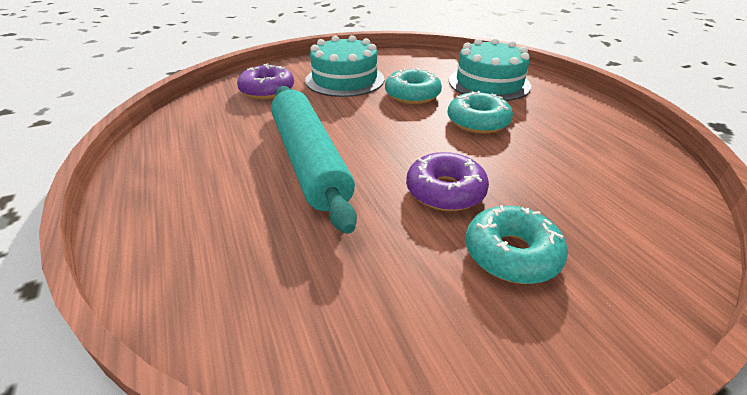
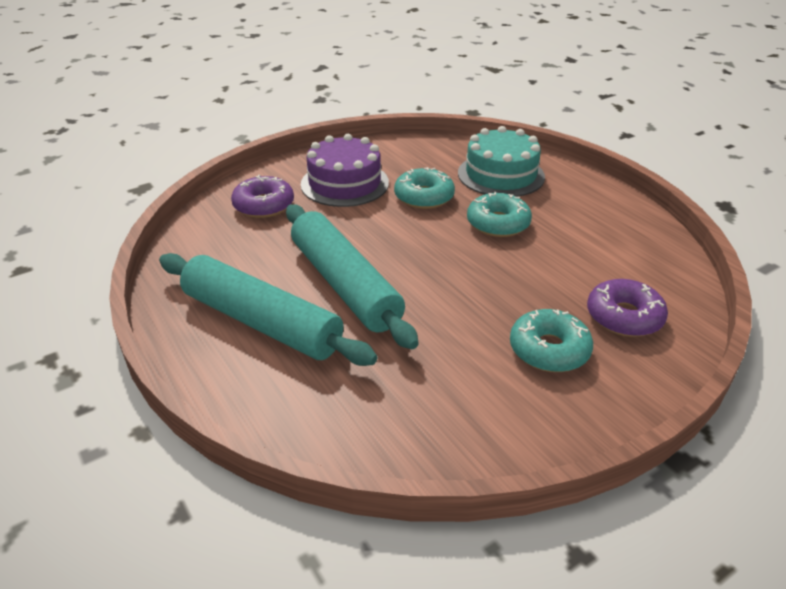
camera: 10 degrees left, 0 degrees up
(212, 187) = (261, 322): none -> turquoise rolling pin
(345, 79) = (345, 183): turquoise cake -> purple cake
(445, 191) = (482, 301): purple donut -> purple donut (624, 317)

